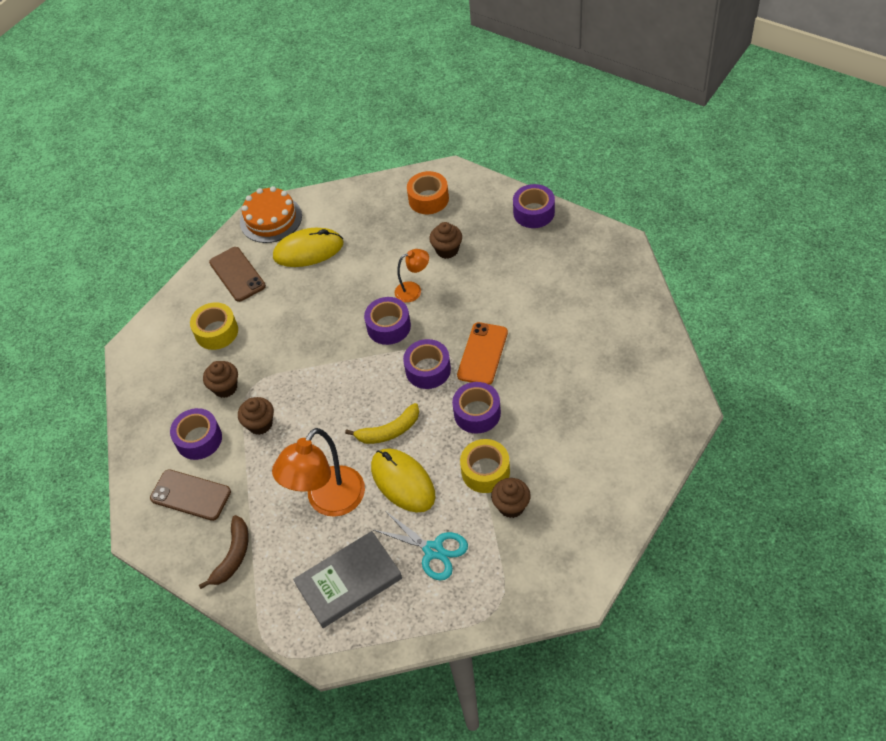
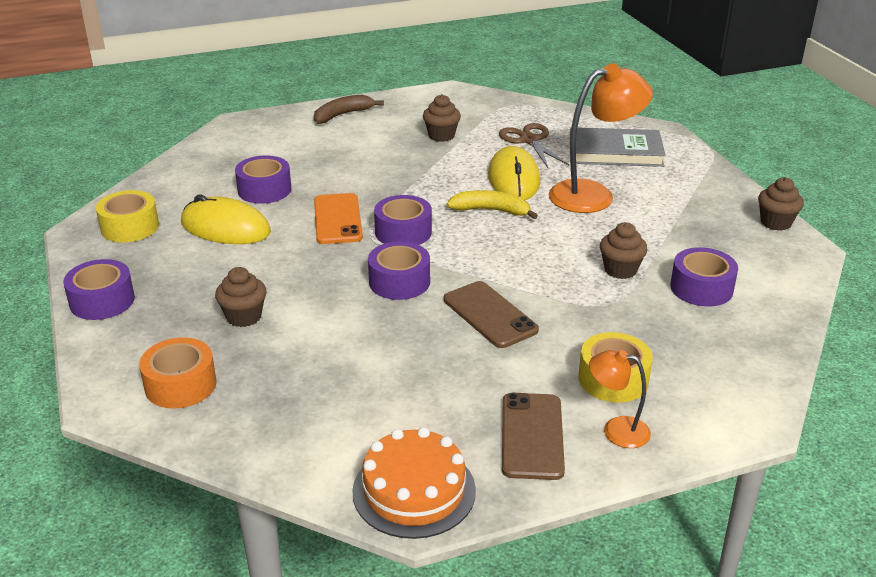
camera: 150 degrees left, 20 degrees down
(190, 495) = (735, 252): brown phone -> brown phone (490, 315)
(225, 388) = (640, 317): brown cupcake -> brown cupcake (775, 223)
(233, 556) = (712, 200): brown banana -> brown banana (342, 115)
(308, 250) = (404, 411): yellow mouse -> yellow mouse (225, 228)
(413, 290) = (332, 299): orange lamp -> orange lamp (616, 430)
(433, 550) = (529, 140): turquoise scissors -> brown scissors
(477, 413) = (398, 188): purple tape -> purple tape (264, 190)
(482, 354) = (337, 219): orange phone -> orange phone turned 60 degrees counterclockwise
(485, 471) = (437, 157): yellow tape -> yellow tape (130, 227)

